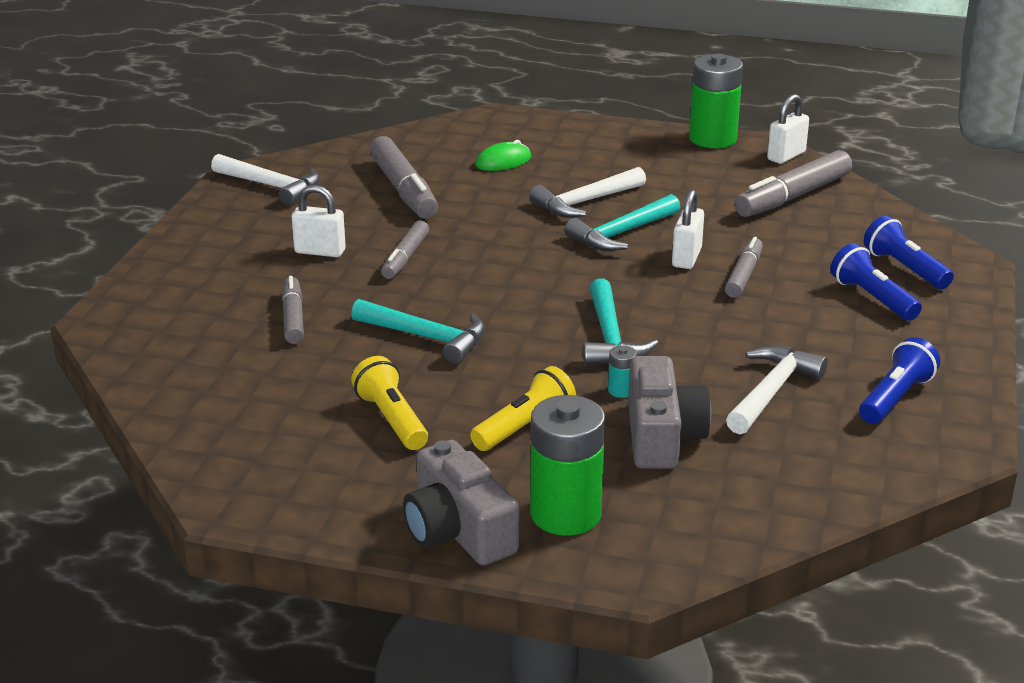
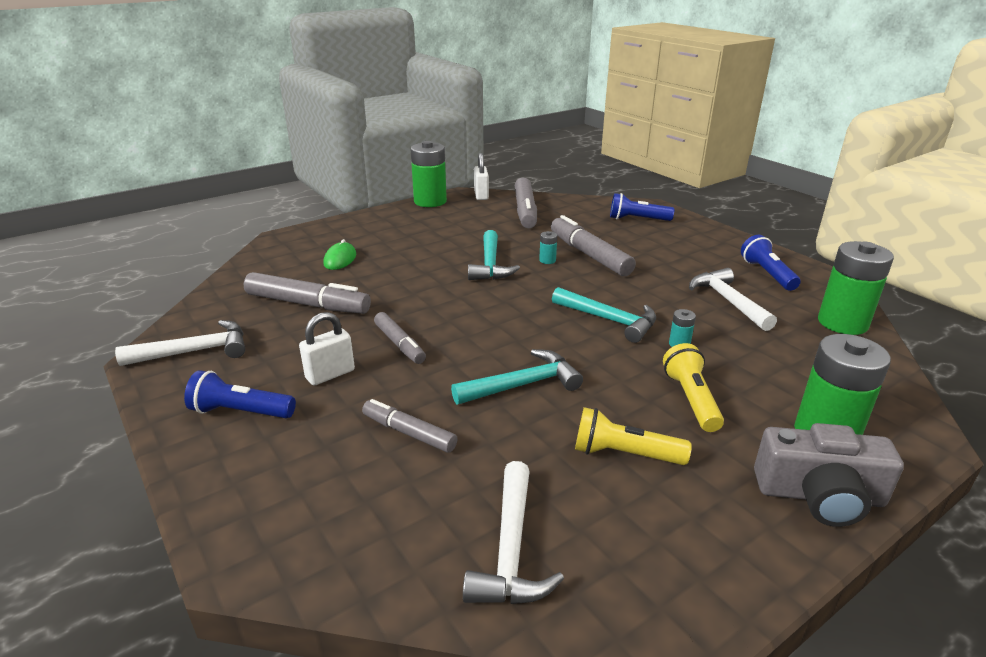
camera: 50 degrees left, 0 degrees up
(585, 202) = (435, 258): white hammer -> white hammer (510, 550)
(661, 436) = (749, 355): grey camera -> none
(686, 258) = (547, 260): white padlock -> turquoise battery
(743, 275) = (589, 255): grey marker -> grey marker, size x1.65
(839, 478) = (842, 323): none -> green battery
(872, 298) = (657, 237): blue flashlight -> blue flashlight (240, 412)

